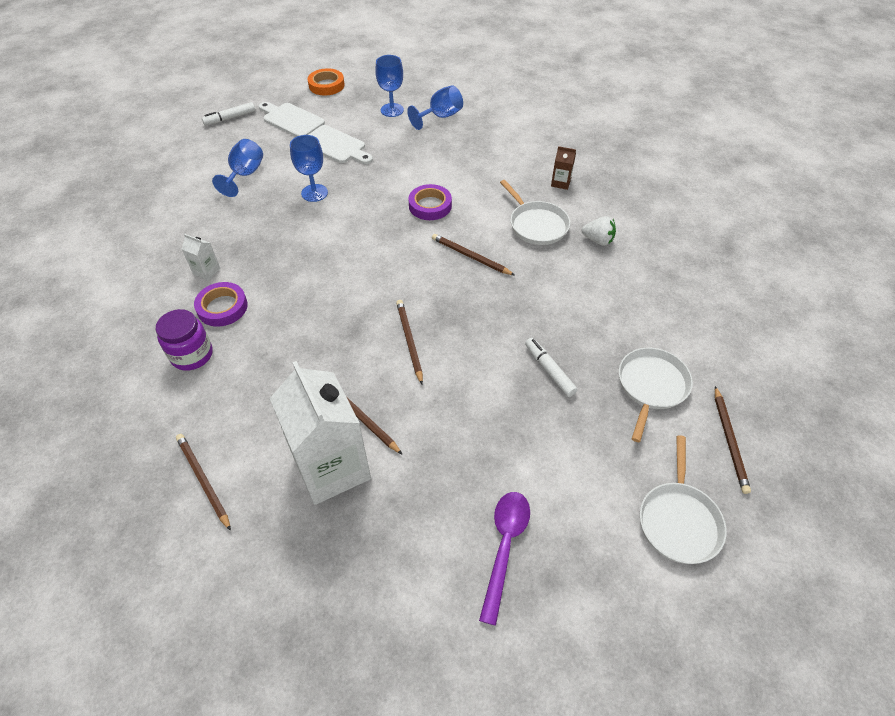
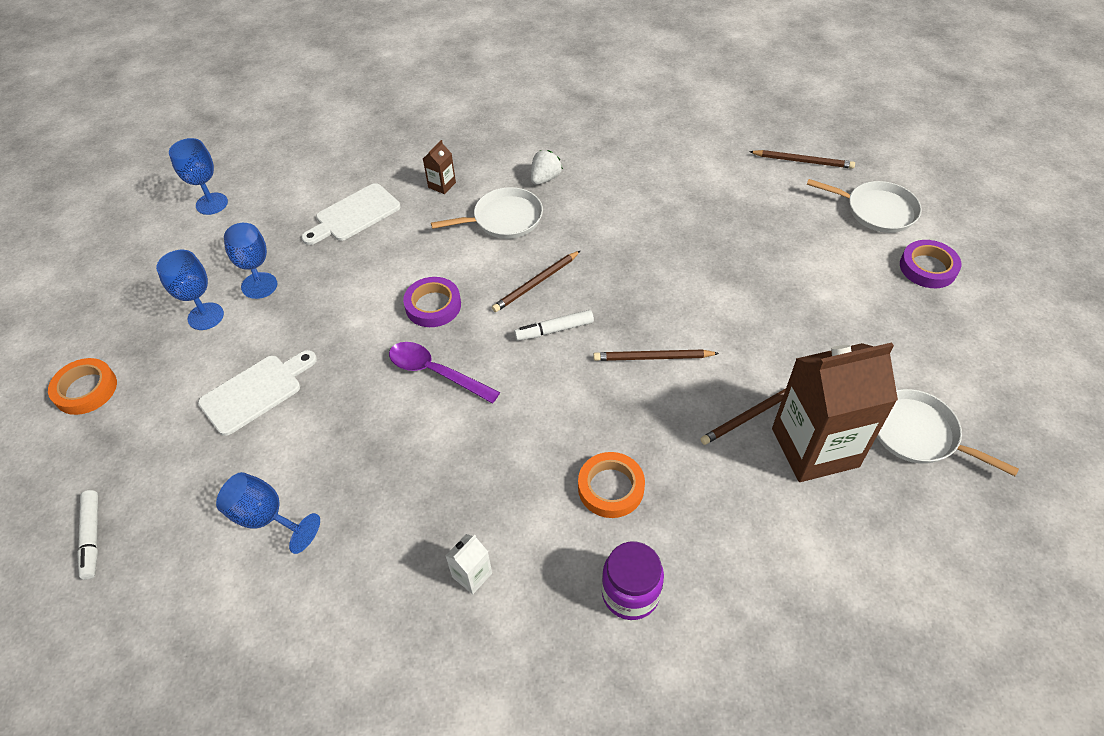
camera: 75 degrees left, 0 degrees up
(203, 480) = (825, 578): brown pencil -> none
(222, 307) = (551, 554): purple tape -> purple tape (928, 268)
(278, 332) = (611, 488): none -> orange tape
(291, 120) = (153, 445): white cutting board -> white cutting board (354, 215)
(314, 193) = (353, 428): blue goblet -> blue goblet (212, 204)
(332, 467) = (814, 447): white carton -> brown carton
(504, 547) = (903, 323): purple spoon -> purple spoon (436, 372)
(549, 370) = (712, 253): white marker -> white marker (554, 330)
(651, 386) = (741, 190): white pan -> white pan (918, 434)

